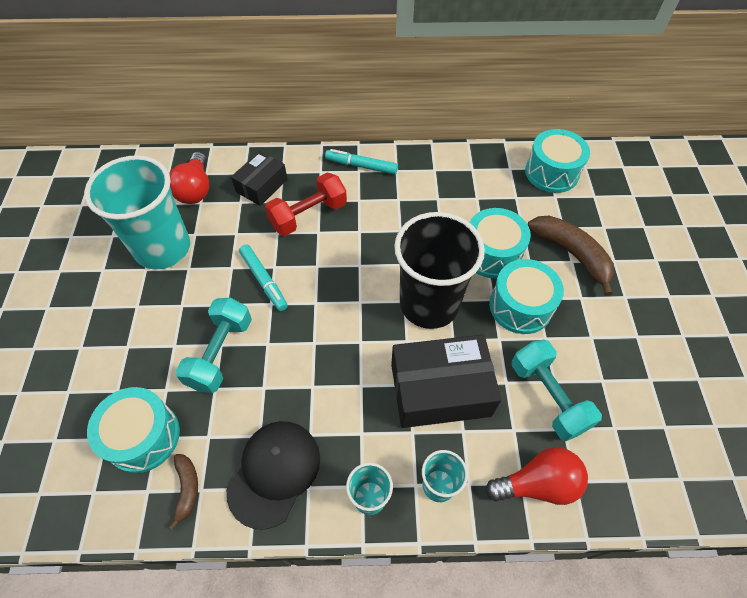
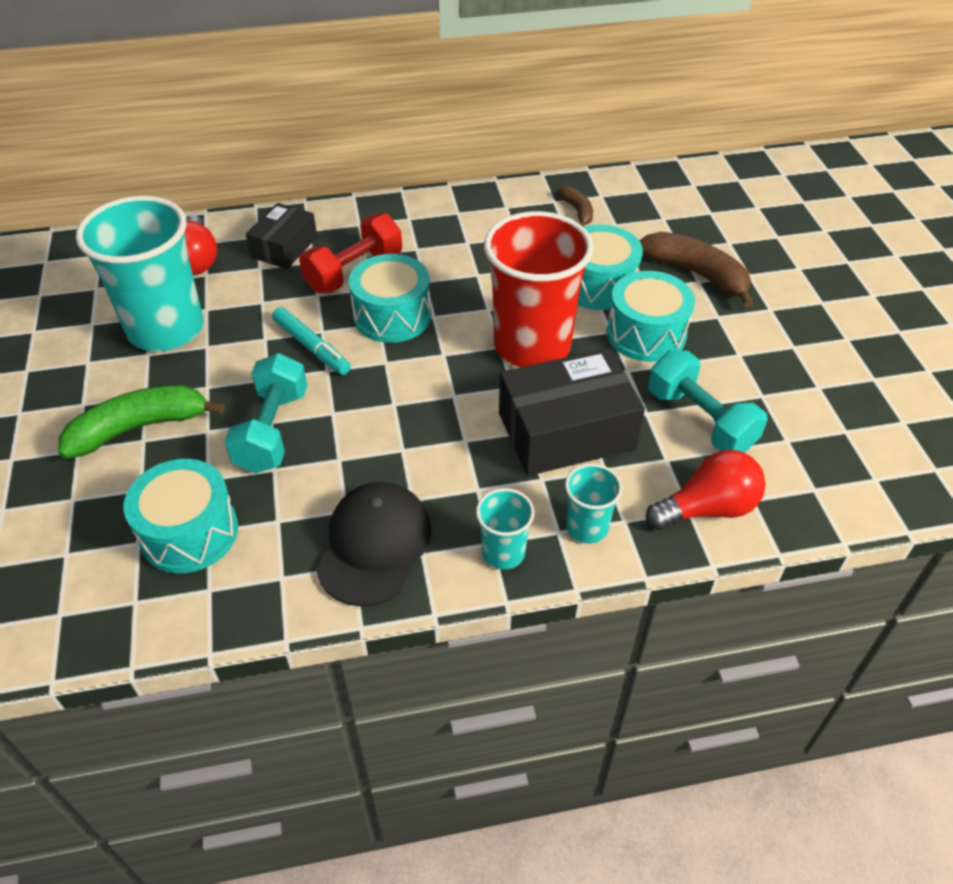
camera: 10 degrees left, 10 degrees down
(127, 335) = (139, 428): none -> green banana
(187, 488) = (262, 579): brown banana -> brown banana (577, 211)
(361, 166) = (411, 213): turquoise marker -> none
(429, 304) = (532, 345): black cup -> red cup
(551, 172) = (653, 194): turquoise drum -> turquoise drum (392, 316)

